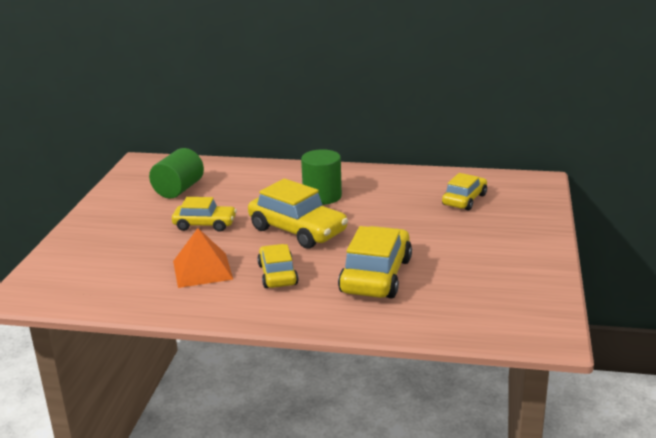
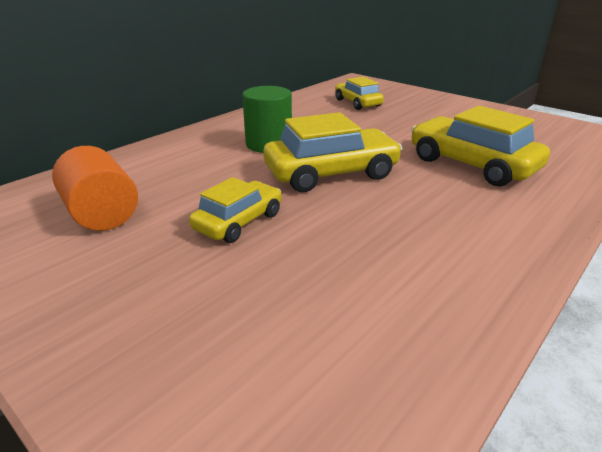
camera: 60 degrees left, 5 degrees up
(179, 190) = (102, 214): green cylinder -> orange cylinder
(202, 270) = (372, 257): orange pyramid -> none
(277, 274) = (430, 210): yellow car -> none

